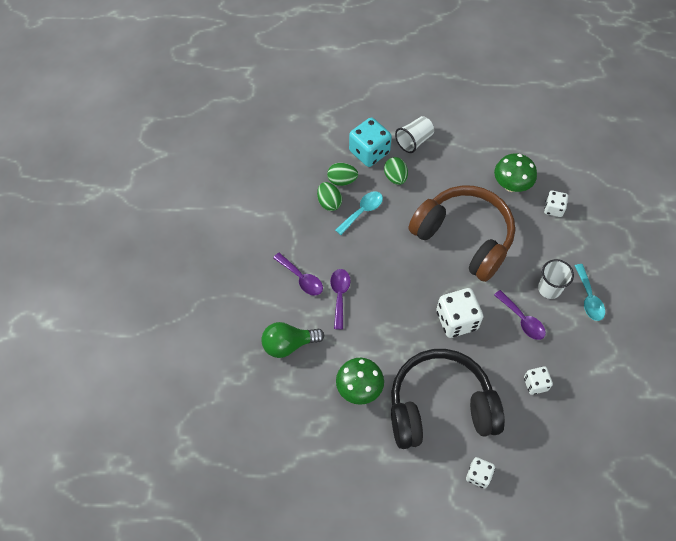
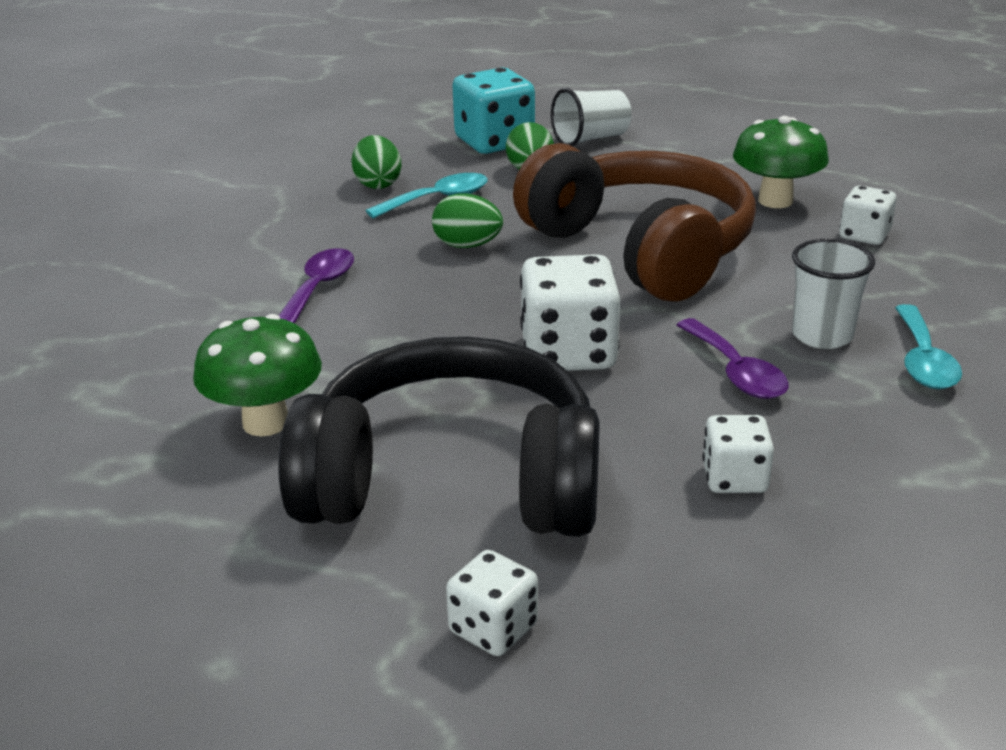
camera: 15 degrees right, 30 degrees down
(288, 344) = (155, 338): green light bulb -> none
(301, 278) = (253, 260): purple spoon -> none
(342, 180) = (420, 165): green egg -> green egg (467, 245)

